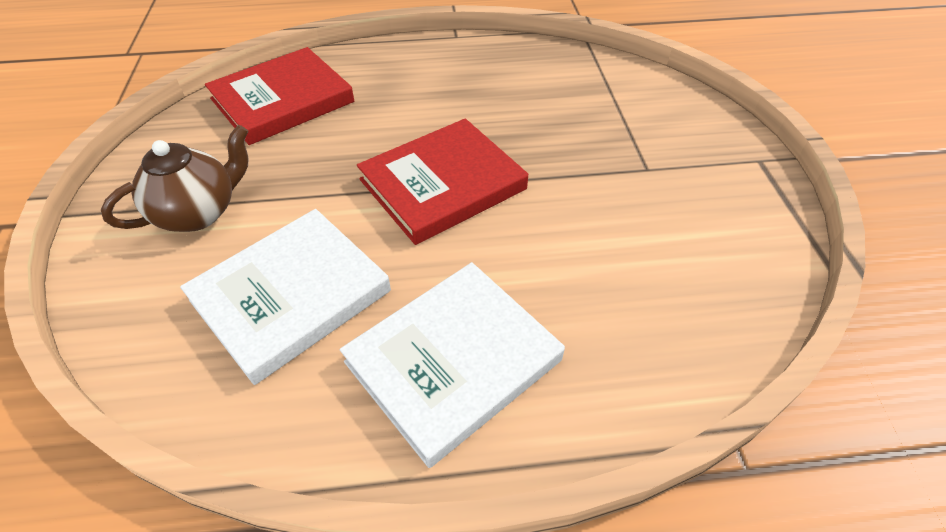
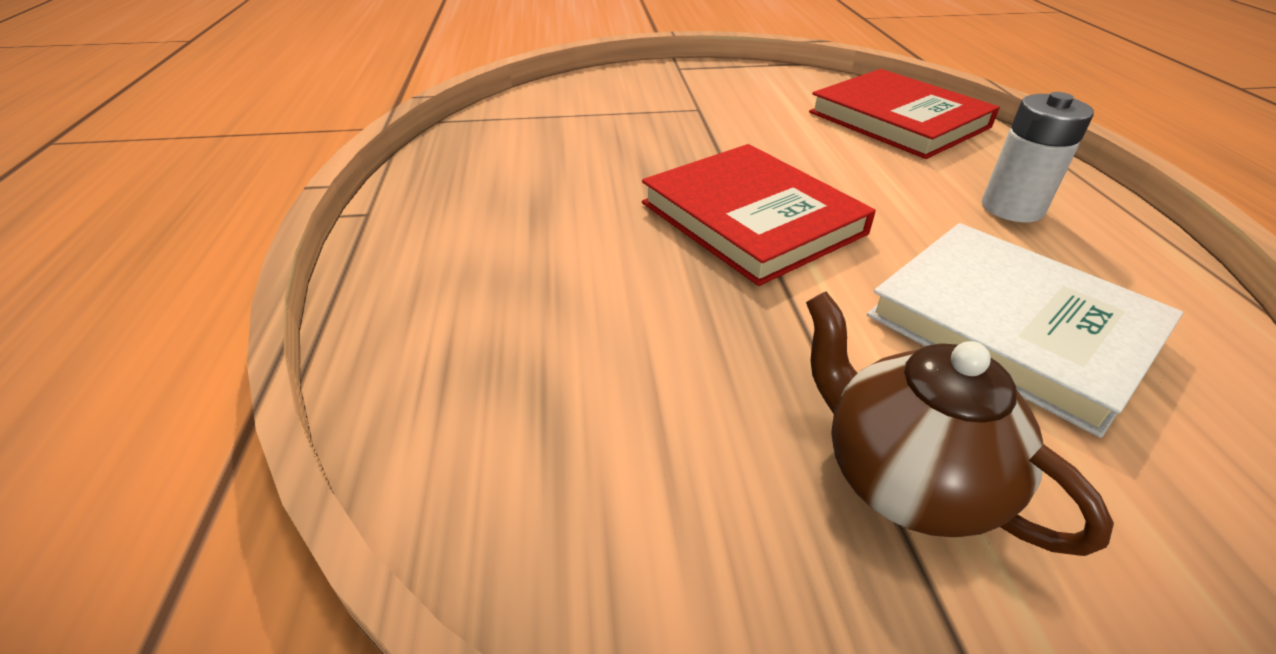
camera: 90 degrees left, 10 degrees down
(282, 100) = (523, 413): red book -> red book (898, 120)
(453, 361) = (1012, 208): white book -> white battery

